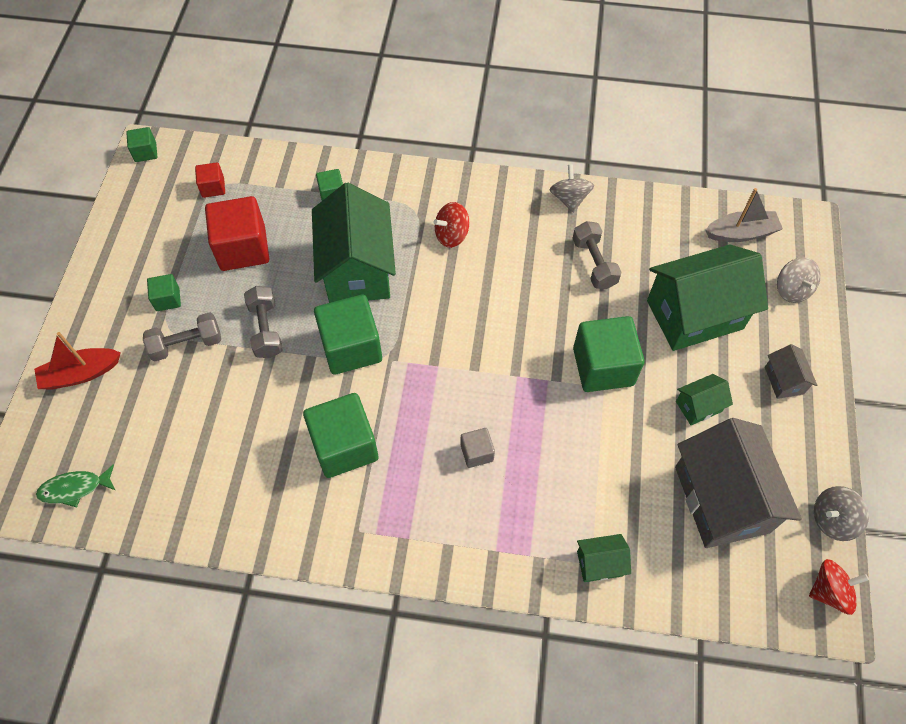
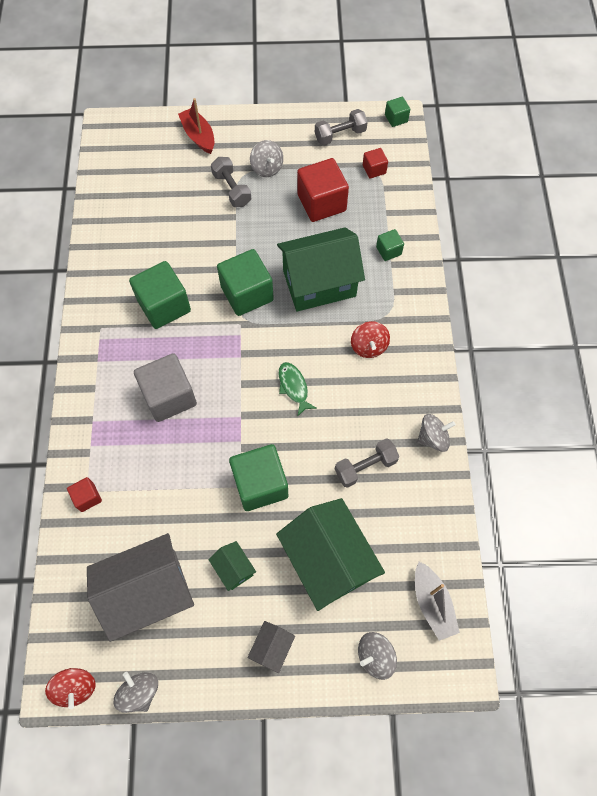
camera: 80 degrees right, 5 degrees up
(75, 488) = (116, 158): green fish -> green fish (294, 387)
(167, 299) = (267, 168): green cube -> grey spinning top
(266, 329) = (252, 234): grey dumbbell -> grey dumbbell (340, 135)
(451, 235) = (368, 346): red spinning top -> red spinning top turned 150 degrees counterclockwise
(477, 453) = (169, 396): grey cube -> grey cube, size x2.02
(599, 563) = (87, 497): green house -> red cube
(784, 380) = (272, 648): grey house -> grey house turned 45 degrees counterclockwise

